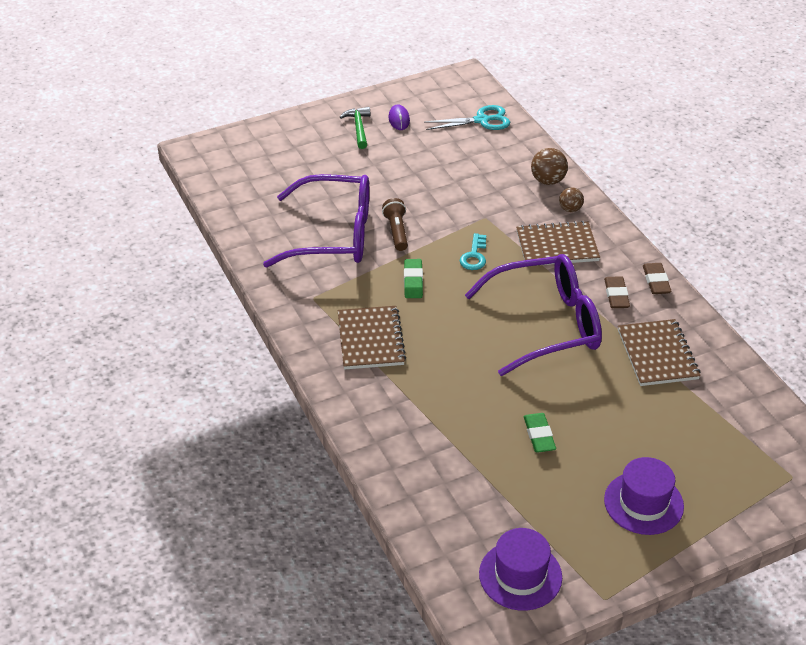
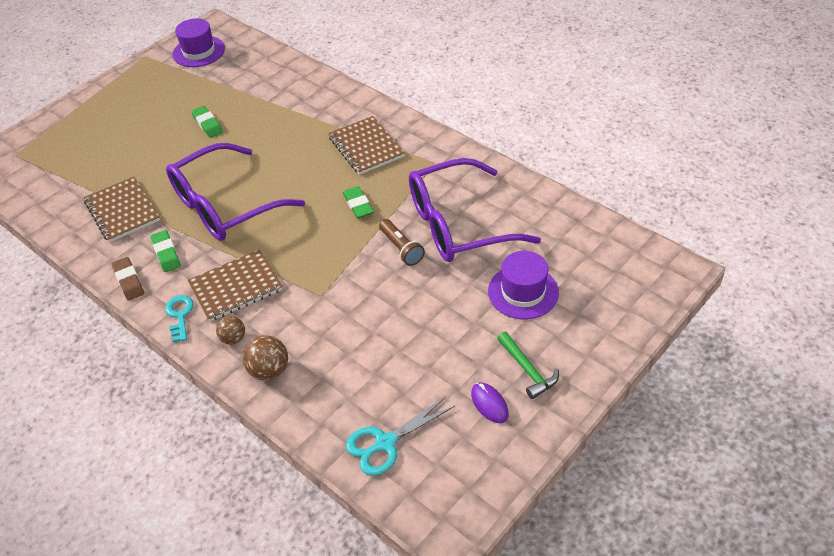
camera: 160 degrees right, 5 degrees up
(474, 256) = (313, 248): turquoise key -> turquoise key (180, 315)
(616, 295) = (166, 253): brown eraser -> green eraser
(643, 503) = (125, 108): purple hat -> purple hat (523, 292)

